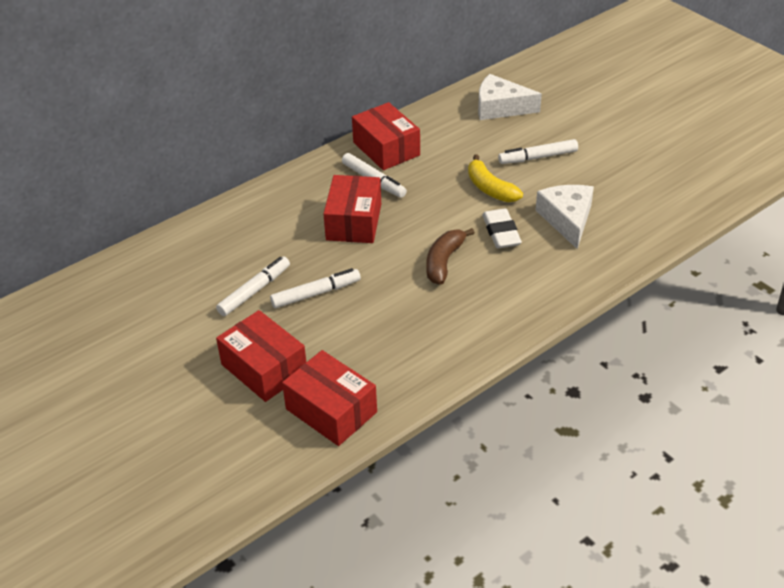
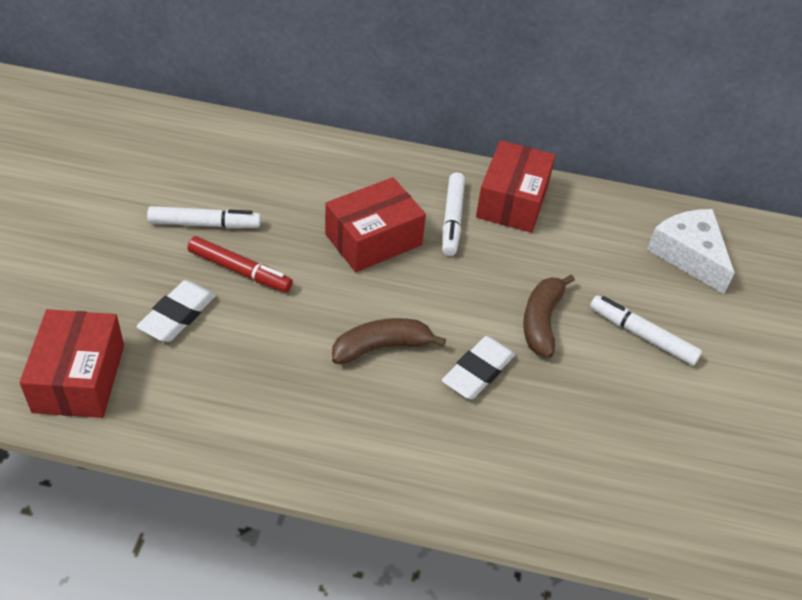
camera: 45 degrees right, 5 degrees up
(264, 368) = (101, 292): red box -> none
(316, 293) = (240, 271): white marker -> red marker
(324, 340) = (178, 315): none -> white eraser
(490, 188) = (541, 321): yellow banana -> brown banana
(567, 219) = (563, 423): white cheese -> none

